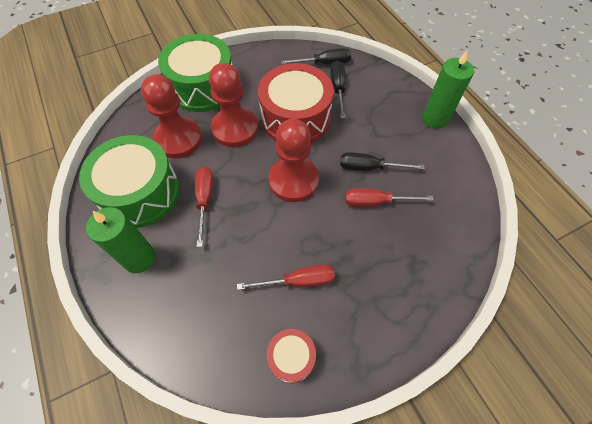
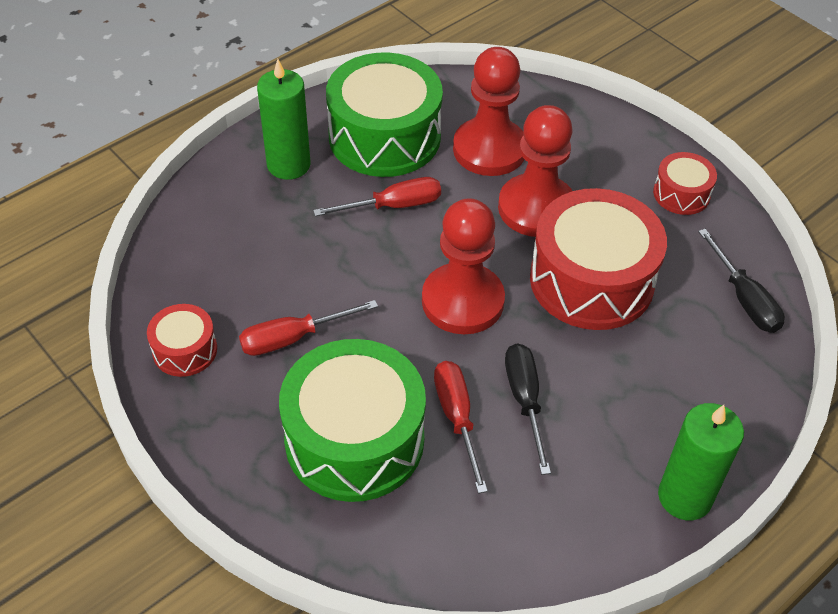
camera: 75 degrees right, 10 degrees down
(202, 87) = (604, 149): green drum -> green drum (354, 439)
(248, 65) = (681, 194): none -> red drum
(298, 281) = (293, 338): red screwdriver -> red screwdriver turned 90 degrees clockwise
(338, 88) = (690, 329): black screwdriver -> none

